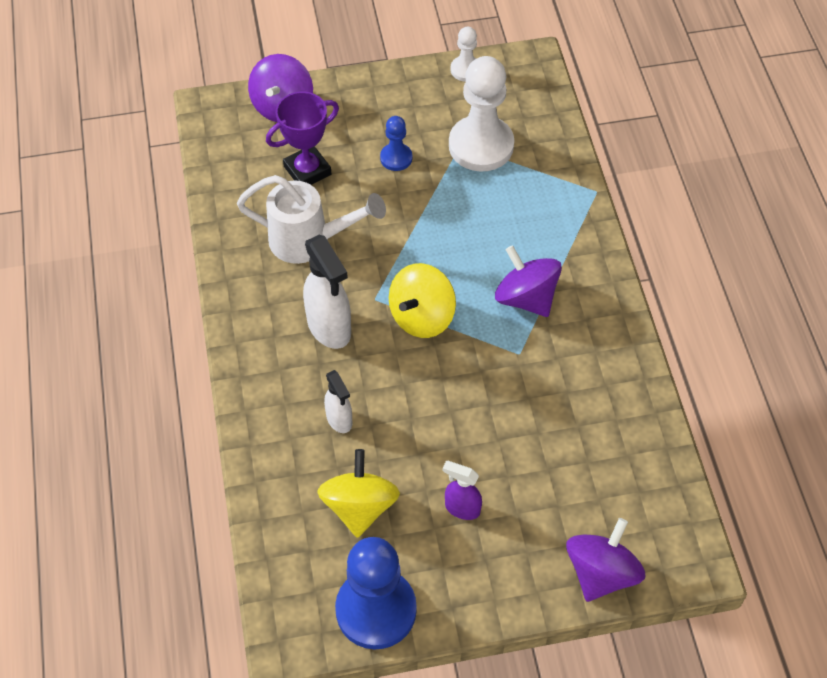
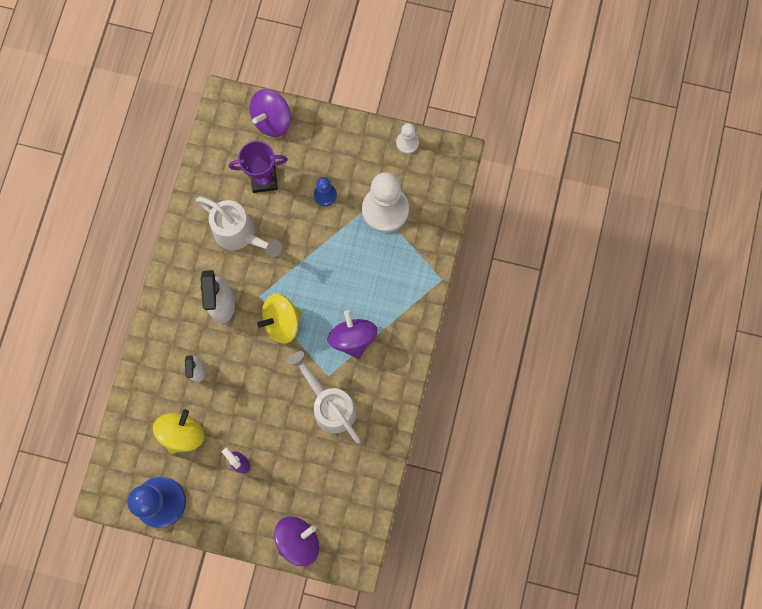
camera: 25 degrees right, 20 degrees up
(542, 386) = (330, 404): none -> white watering can

